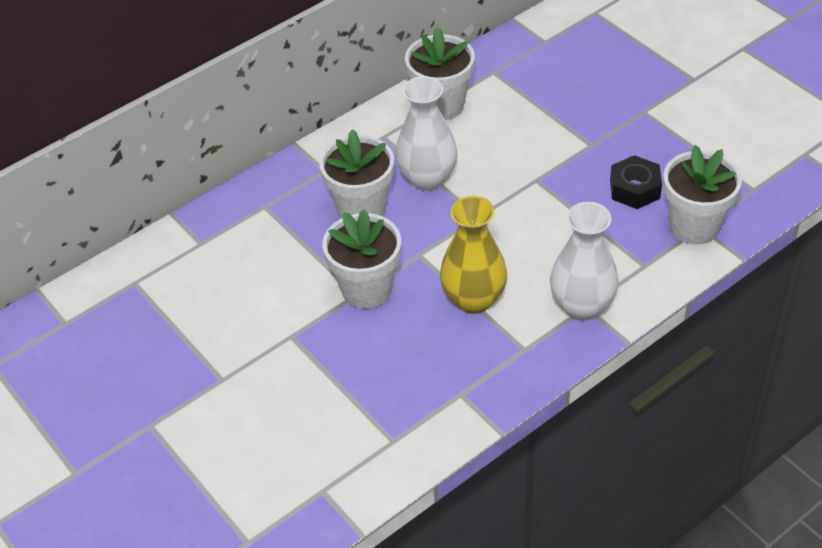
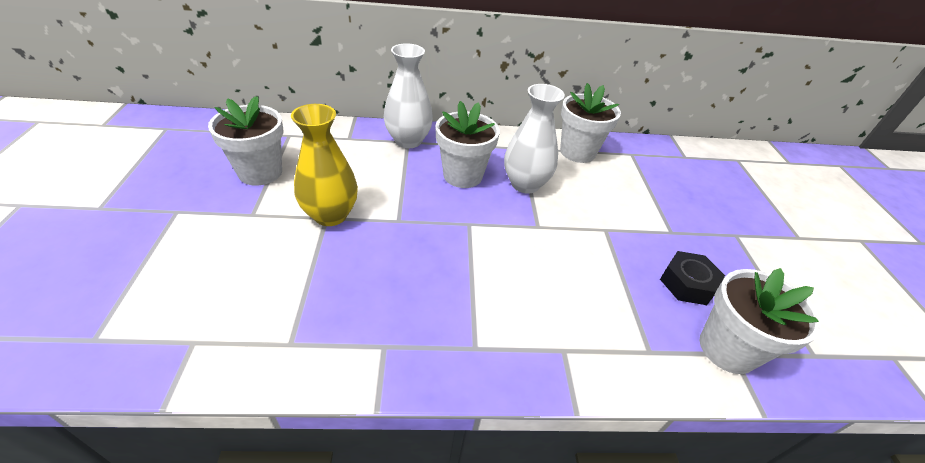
camera: 30 degrees right, 5 degrees down
(367, 289) = (409, 222): white flower pot -> white flower pot (260, 172)
(473, 299) = (475, 279): yellow vase -> yellow vase (330, 215)
(582, 306) = (560, 347): white vase -> white vase (408, 141)

